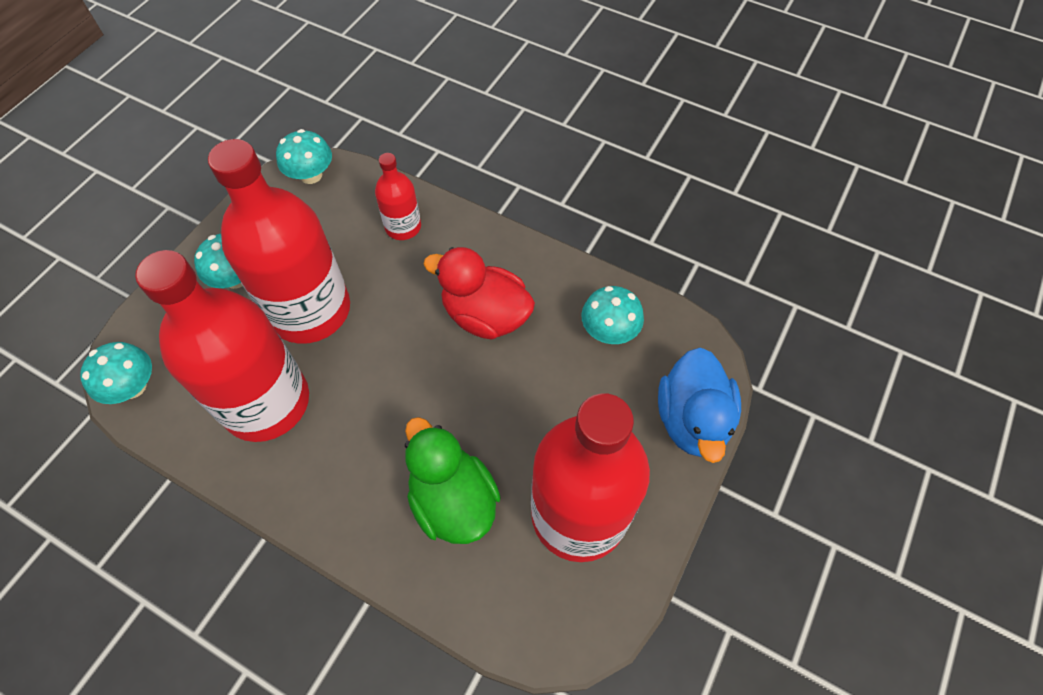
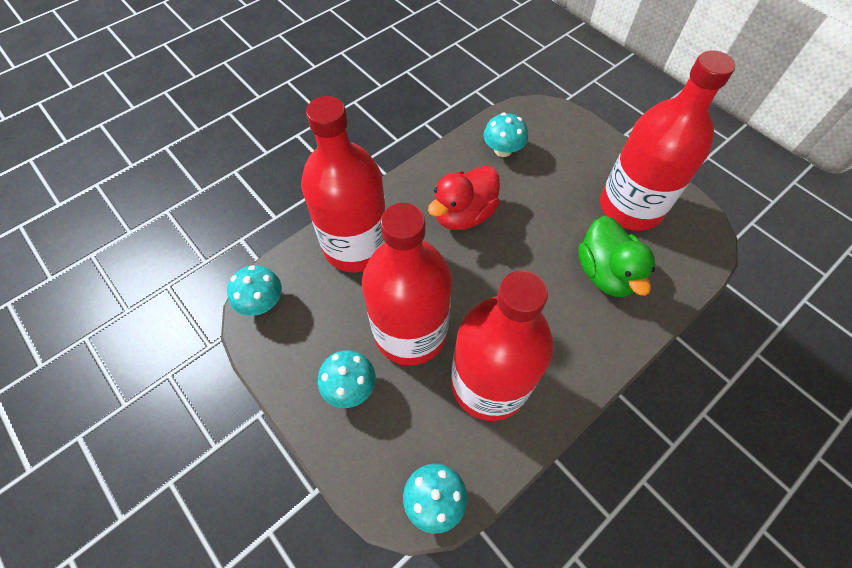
camera: 70 degrees left, 0 degrees up
(403, 227) = (356, 246): red bottle -> red bottle, size x2.11
(453, 500) = (605, 273): green duck -> green duck turned 90 degrees counterclockwise
(692, 420) = (580, 131): blue duck -> none

